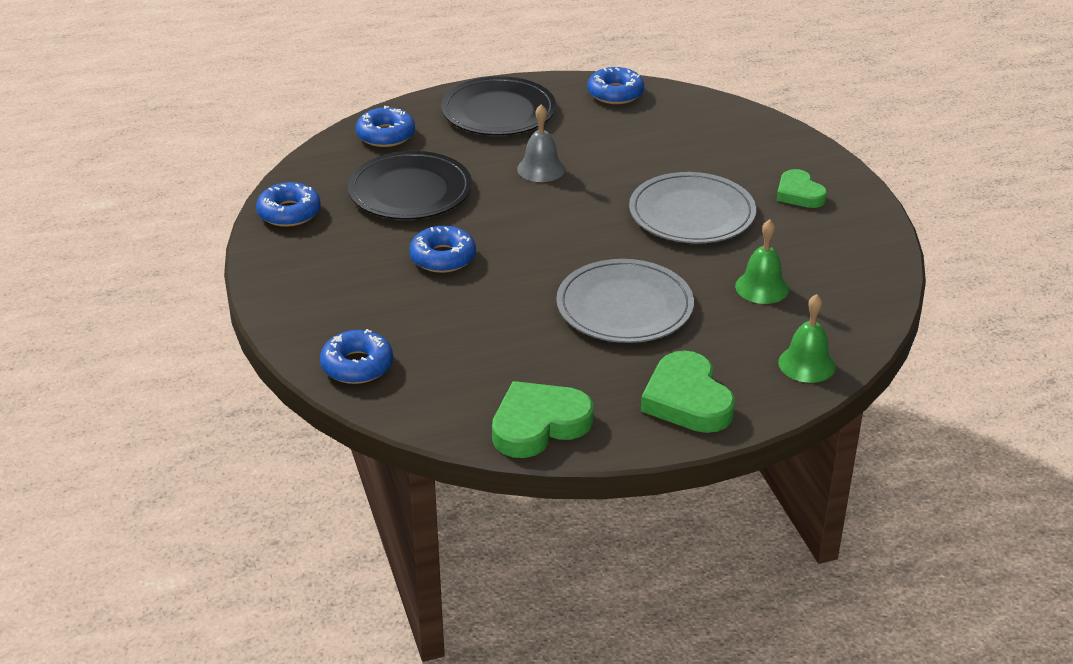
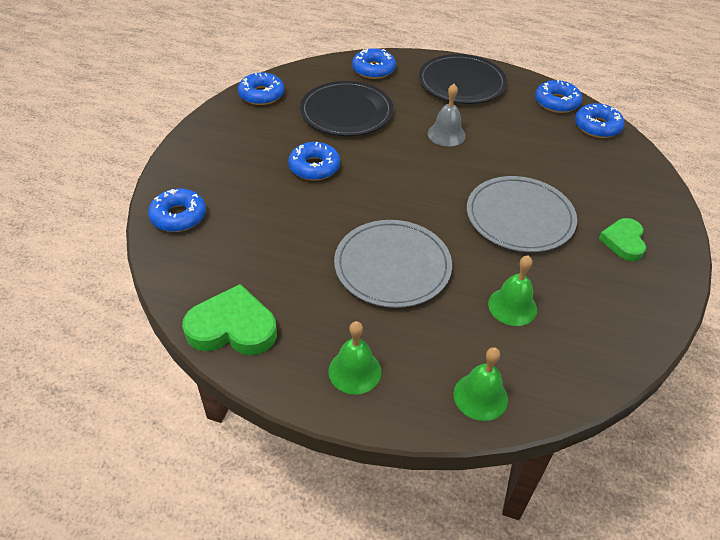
camera: 35 degrees right, 10 degrees up
(677, 101) = (597, 126): none -> blue donut
(687, 400) = (354, 371): green heart -> green bell

